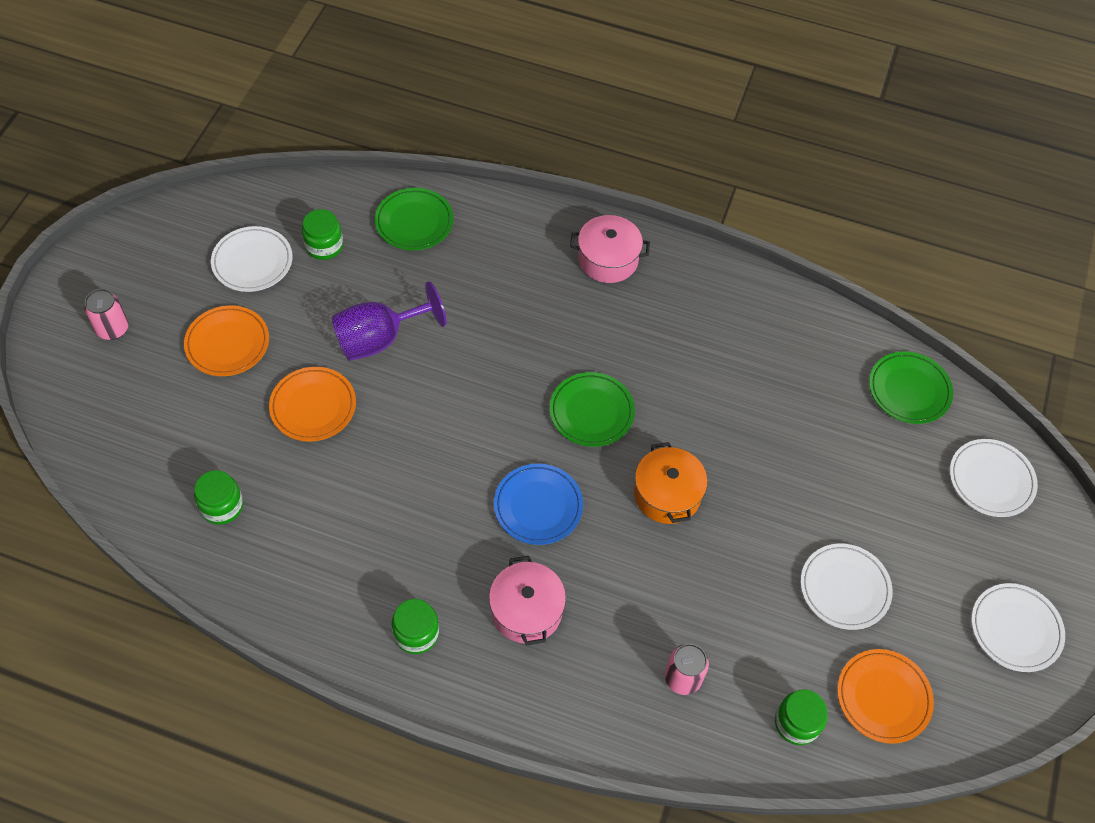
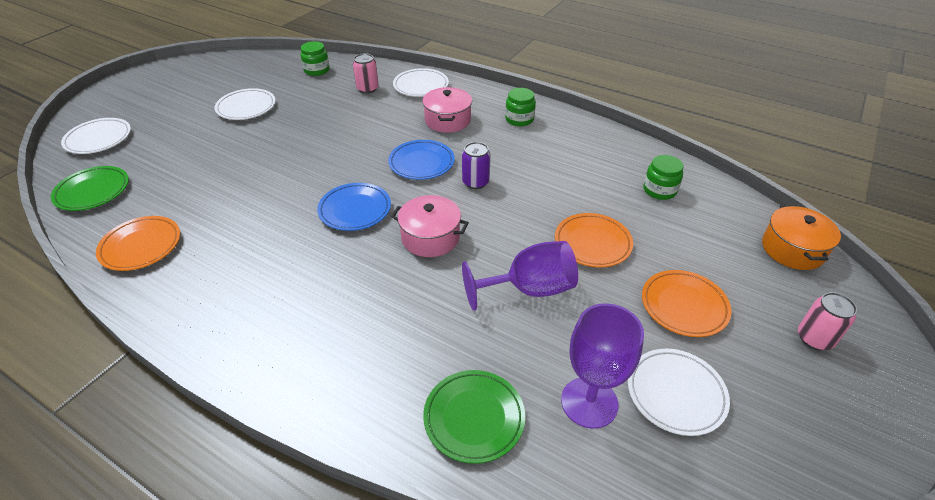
camera: 165 degrees left, 15 degrees down
(324, 246) = (589, 402): green jar -> purple goblet
(459, 482) = (475, 182): none -> purple can
(591, 412) = (355, 210): green plate -> blue plate
(608, 259) = (266, 335): pink pot -> pink pot (430, 237)
(667, 494) = (326, 158): orange pot -> orange pot (792, 249)
(883, 697) = (264, 72): orange plate -> orange plate (141, 246)
(1015, 629) = (166, 84): white plate -> white plate (421, 86)

